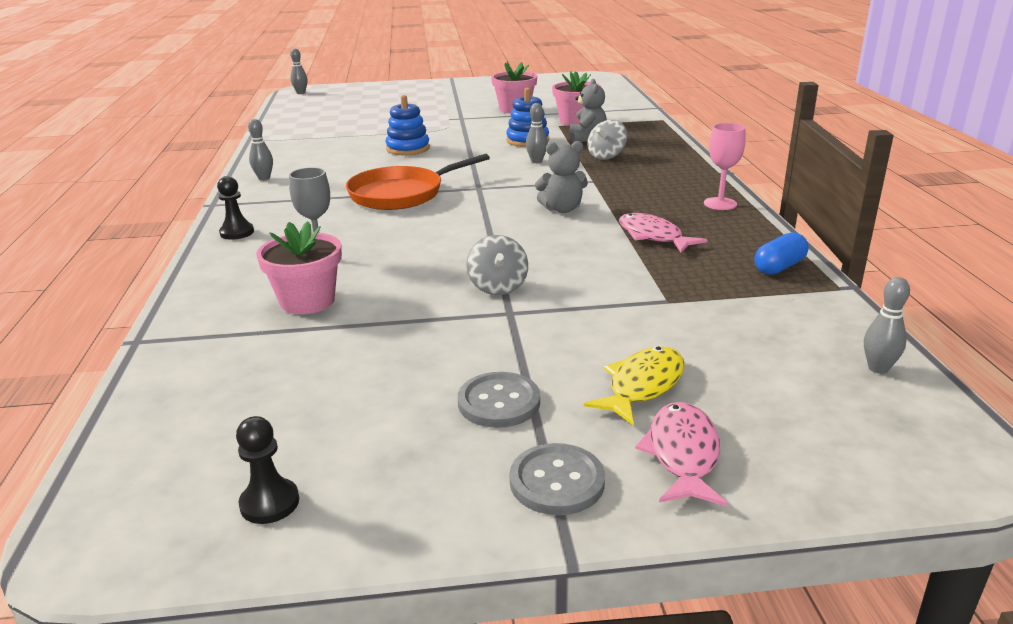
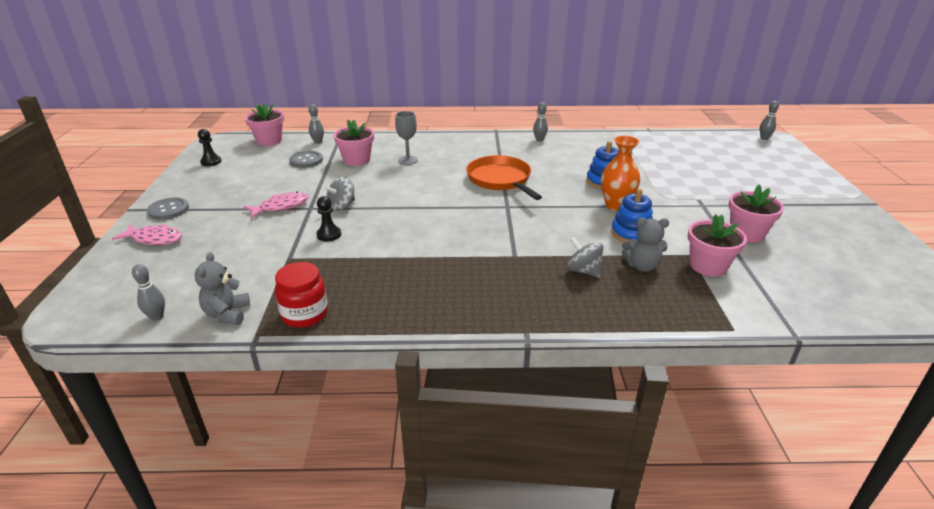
camera: 95 degrees right, 5 degrees up
(144, 436) = (269, 140): none -> pink flower pot
(237, 232) = (451, 139): black pawn -> black pawn (329, 235)
(468, 145) = (616, 205): none -> orange vase
(498, 287) = (342, 206): grey spinning top -> grey spinning top turned 45 degrees counterclockwise
(499, 402) = (231, 201): grey button -> grey button (306, 160)
(536, 161) = (569, 233): grey bowling pin -> grey bowling pin (318, 142)
(562, 209) = (453, 236): grey teddy bear -> grey teddy bear (227, 314)
(642, 386) = (211, 236): yellow fish -> none
(653, 236) = (387, 267): pink fish -> pink fish (281, 207)
(720, 204) = (441, 314): pink goblet -> none
(779, 267) = (305, 314): blue capsule -> red jar

